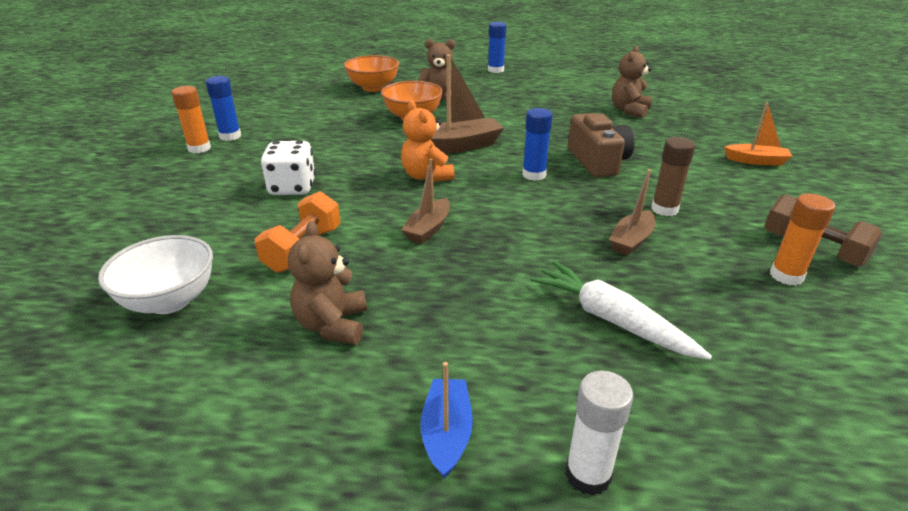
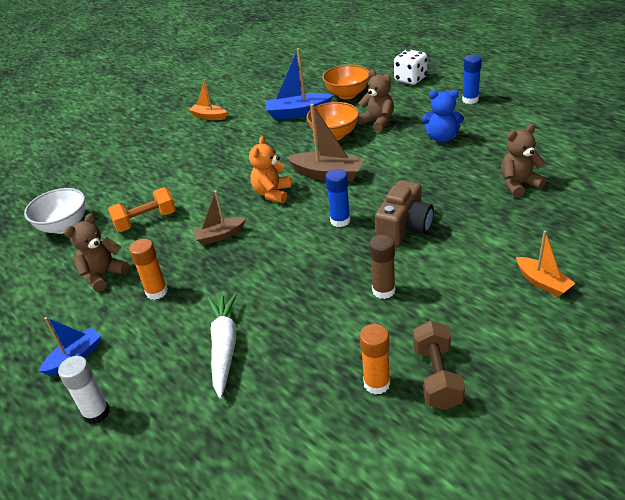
camera: 45 degrees right, 5 degrees up
(199, 148) = (183, 122): orange glue stick -> orange glue stick (157, 292)
(230, 136) = (209, 116): blue glue stick -> orange boat
(292, 188) = (192, 173): white dice -> white dice (410, 79)
(342, 111) = (298, 113): none -> blue boat
(517, 97) = (442, 138): none -> blue teddy bear
(631, 240) = (320, 303): brown boat -> none

